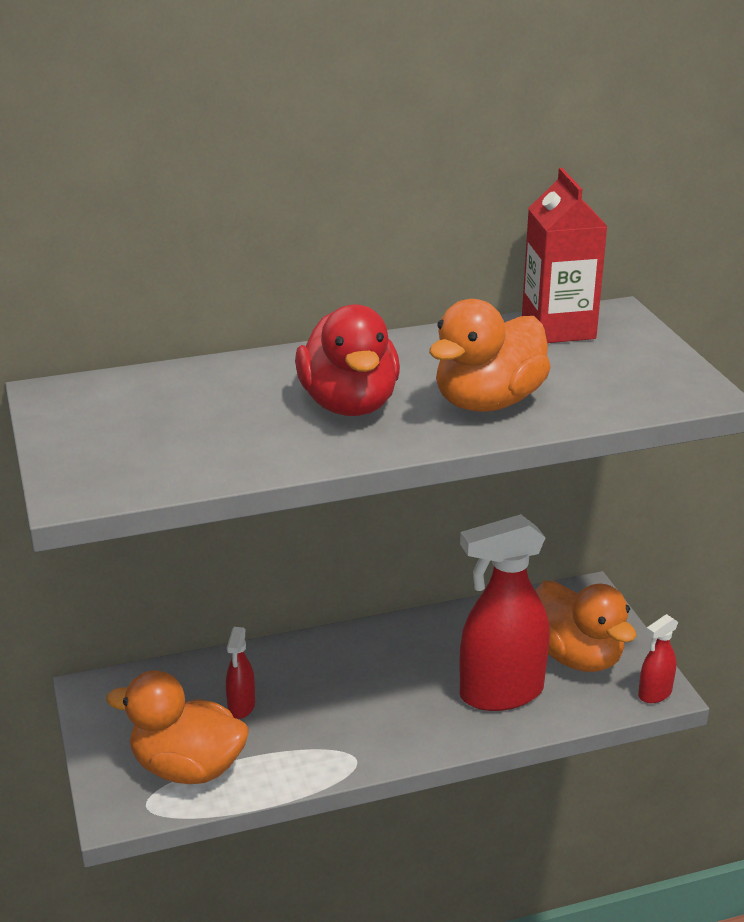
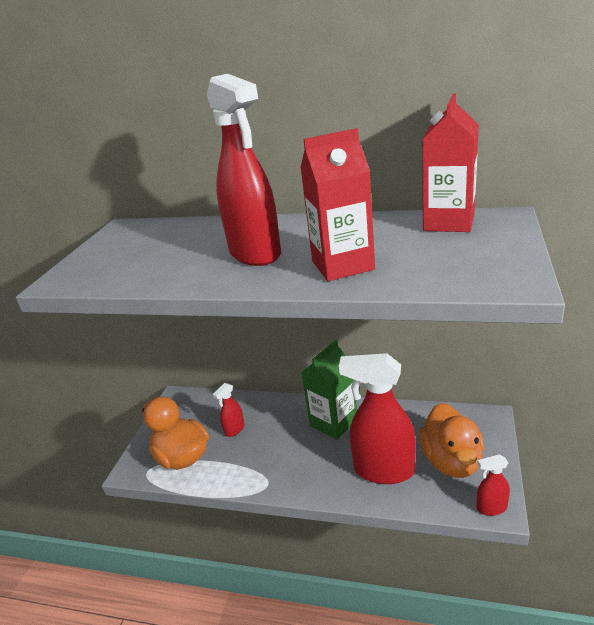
camera: 35 degrees right, 0 degrees up
(349, 405) = (255, 254): red duck -> red spray bottle
(387, 654) = (333, 422): none -> green carton
(488, 402) = (342, 265): orange duck -> red carton

